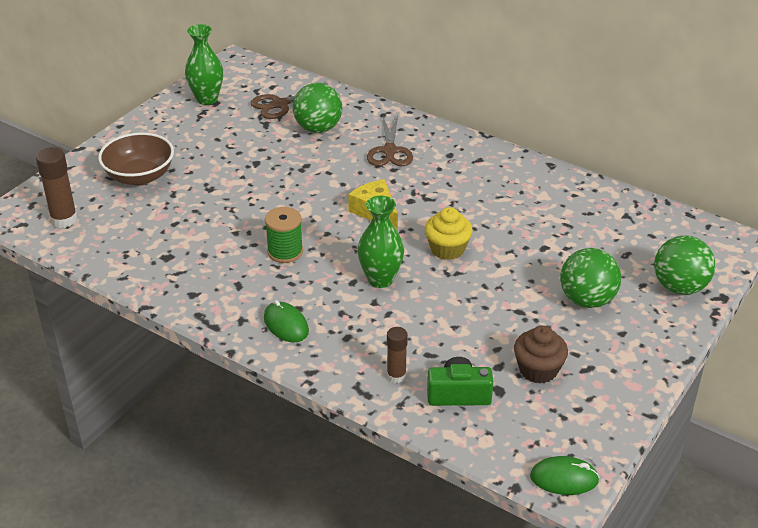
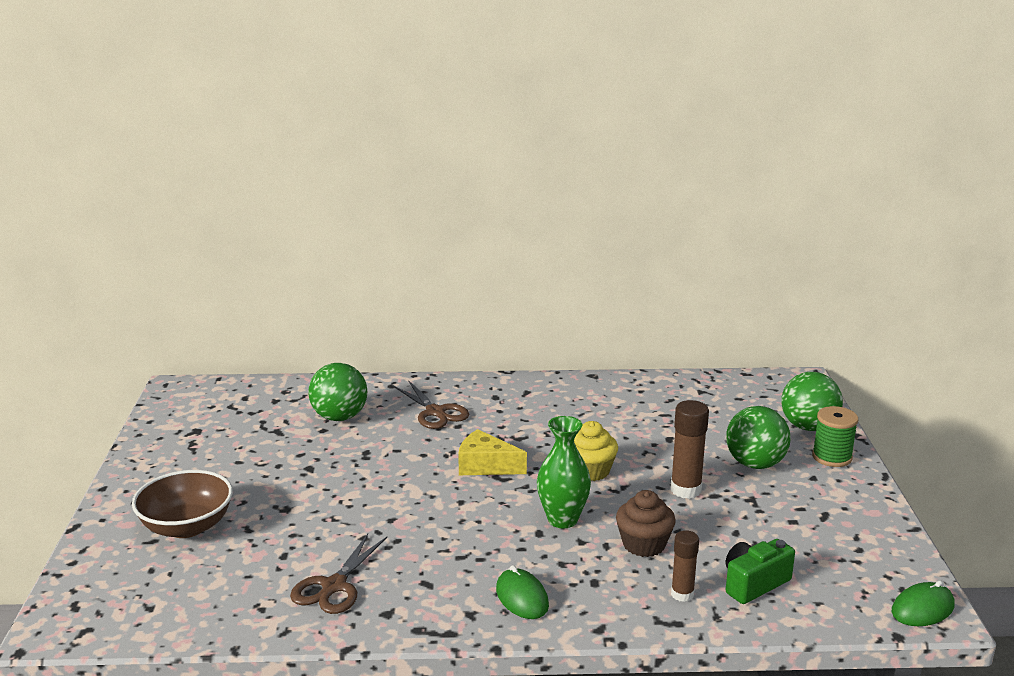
camera: 35 degrees left, 15 degrees down
(64, 220) = (139, 604): brown glue stick -> brown glue stick (685, 490)
(207, 99) = (183, 430): green vase -> none
(280, 104) = (273, 410): brown scissors -> brown scissors (334, 586)
(285, 252) = (439, 534): green spool -> green spool (832, 457)
(286, 325) = (522, 598): green mouse -> green mouse turned 45 degrees clockwise
(538, 370) = (790, 533): brown cupcake -> brown cupcake (644, 544)

